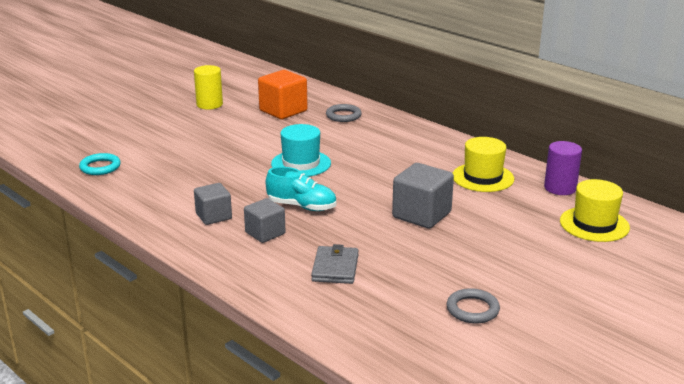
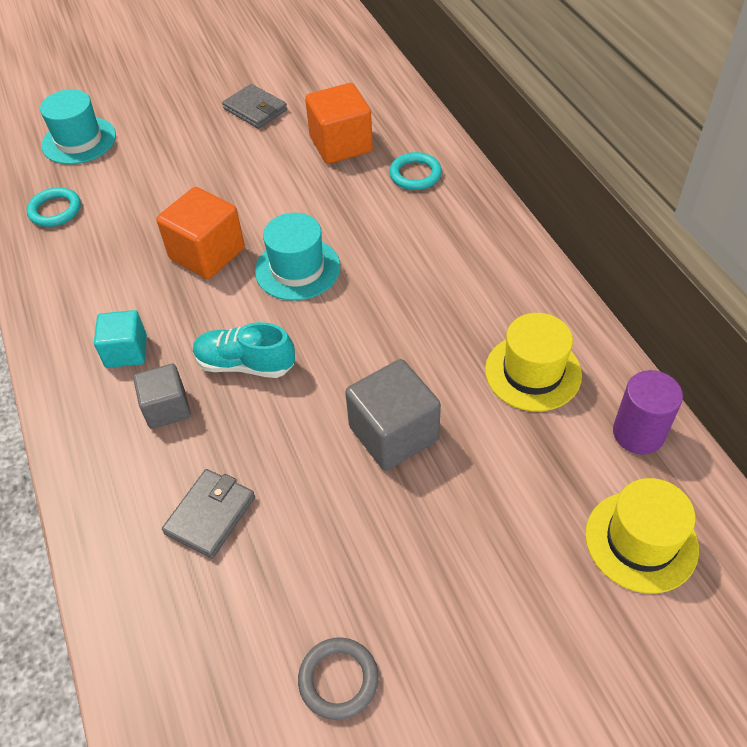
camera: 25 degrees right, 25 degrees up
(88, 135) = (79, 140): none -> turquoise hat
(209, 104) = (255, 109): yellow cylinder -> grey wallet
(213, 216) = (126, 351): grey cube -> turquoise cube
(232, 167) = (207, 254): none -> orange cube
(302, 206) = (245, 364): turquoise shoe -> turquoise shoe turned 150 degrees clockwise
(343, 116) = (415, 174): grey ring -> turquoise ring

